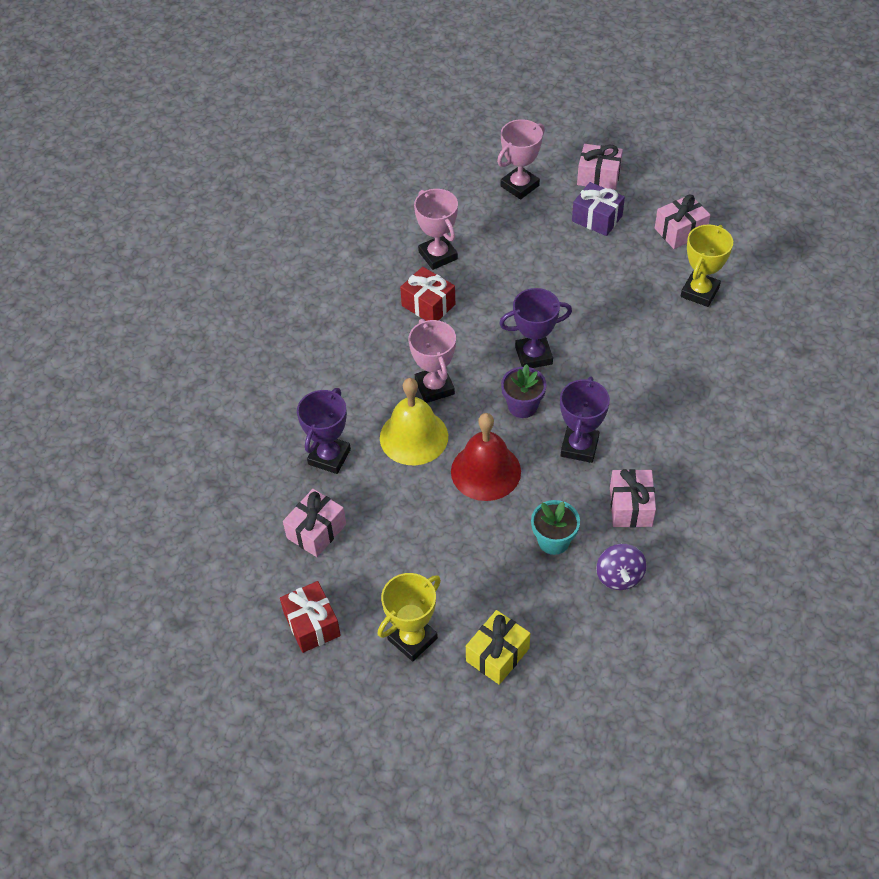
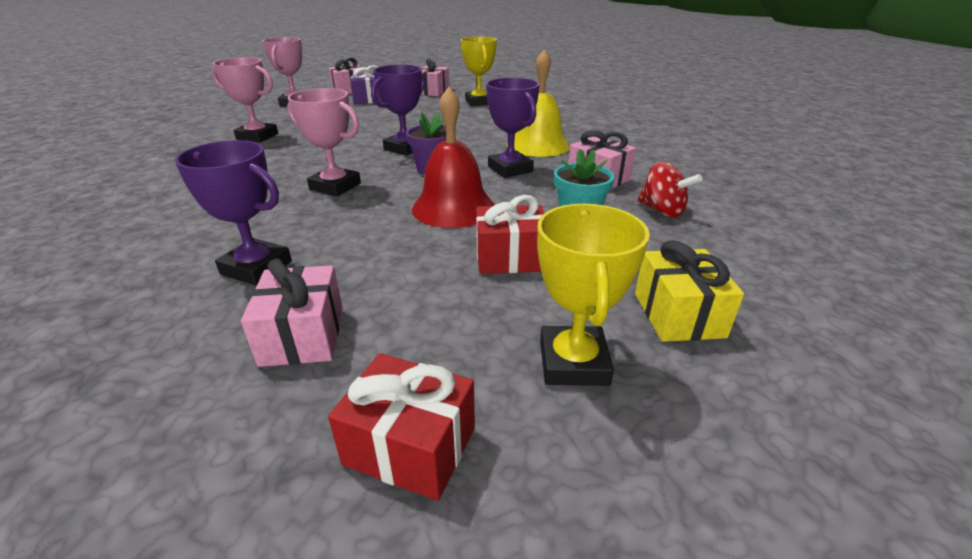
camera: 45 degrees left, 20 degrees down
(329, 457) = (256, 268): purple trophy -> purple trophy turned 45 degrees counterclockwise
(414, 437) = (350, 217): yellow bell -> yellow bell (538, 145)
(428, 305) = (275, 156): red gift -> red gift (510, 258)
(619, 576) = (662, 211): purple spinning top -> red spinning top

